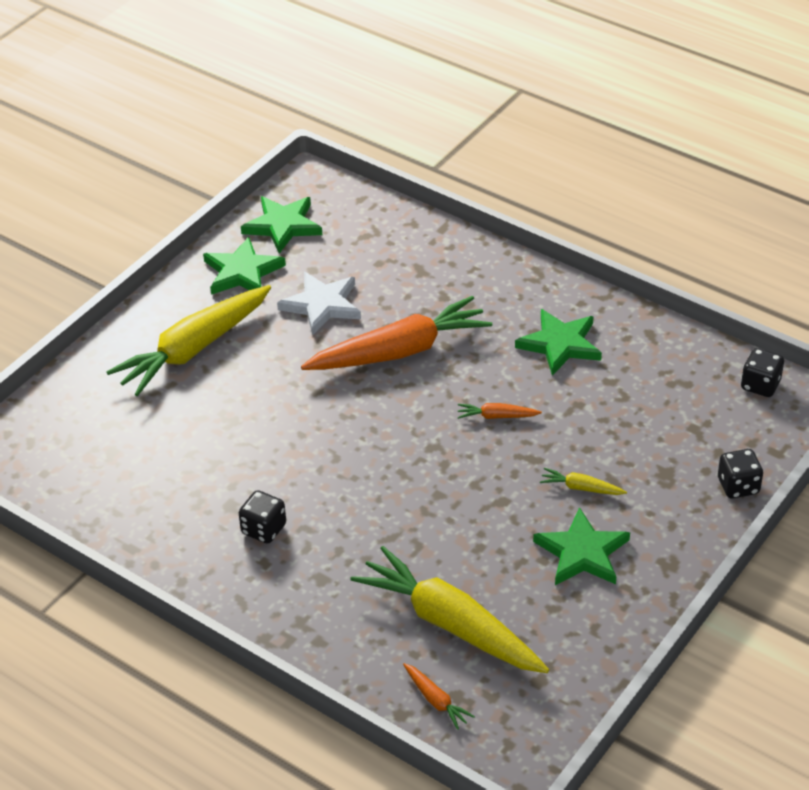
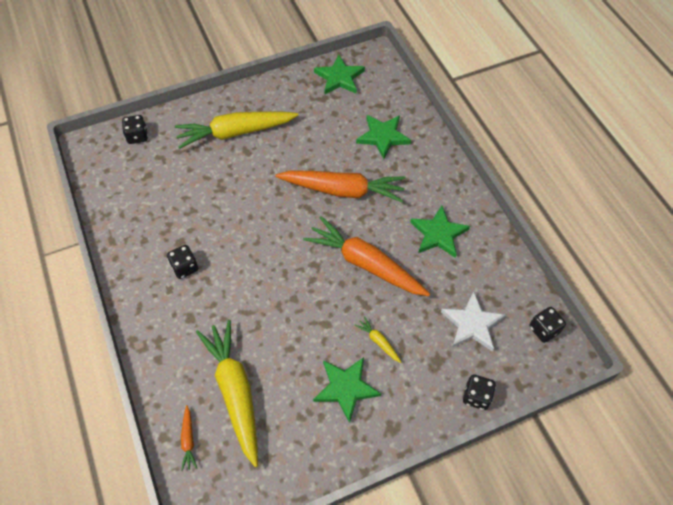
camera: 30 degrees right, 15 degrees up
(52, 414) = (137, 136): none -> black dice
(242, 272) = (296, 97): green star -> green star (383, 137)
(322, 305) = (323, 139): white star -> white star (472, 324)
(497, 416) = (365, 264): orange carrot -> orange carrot, size x2.43

